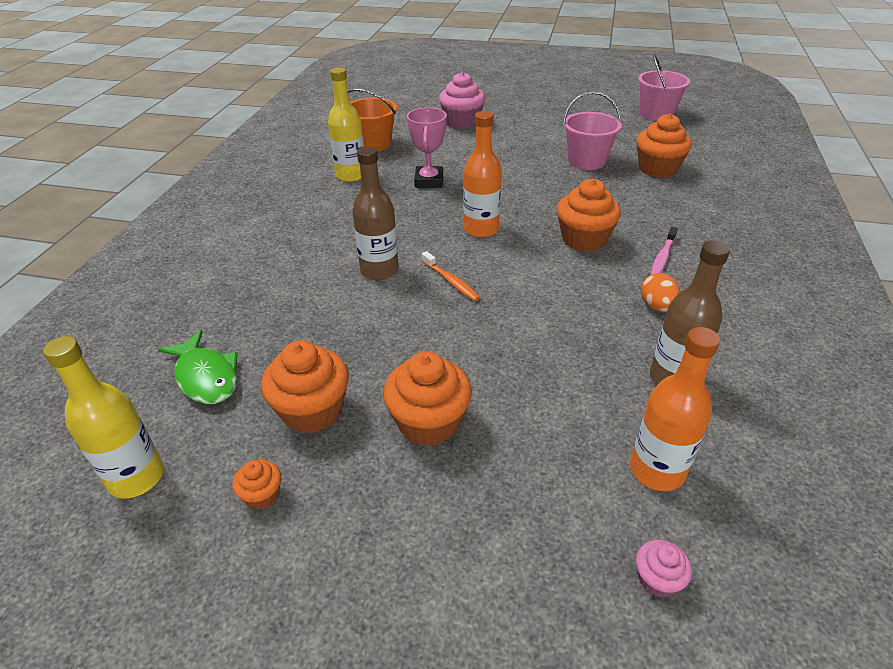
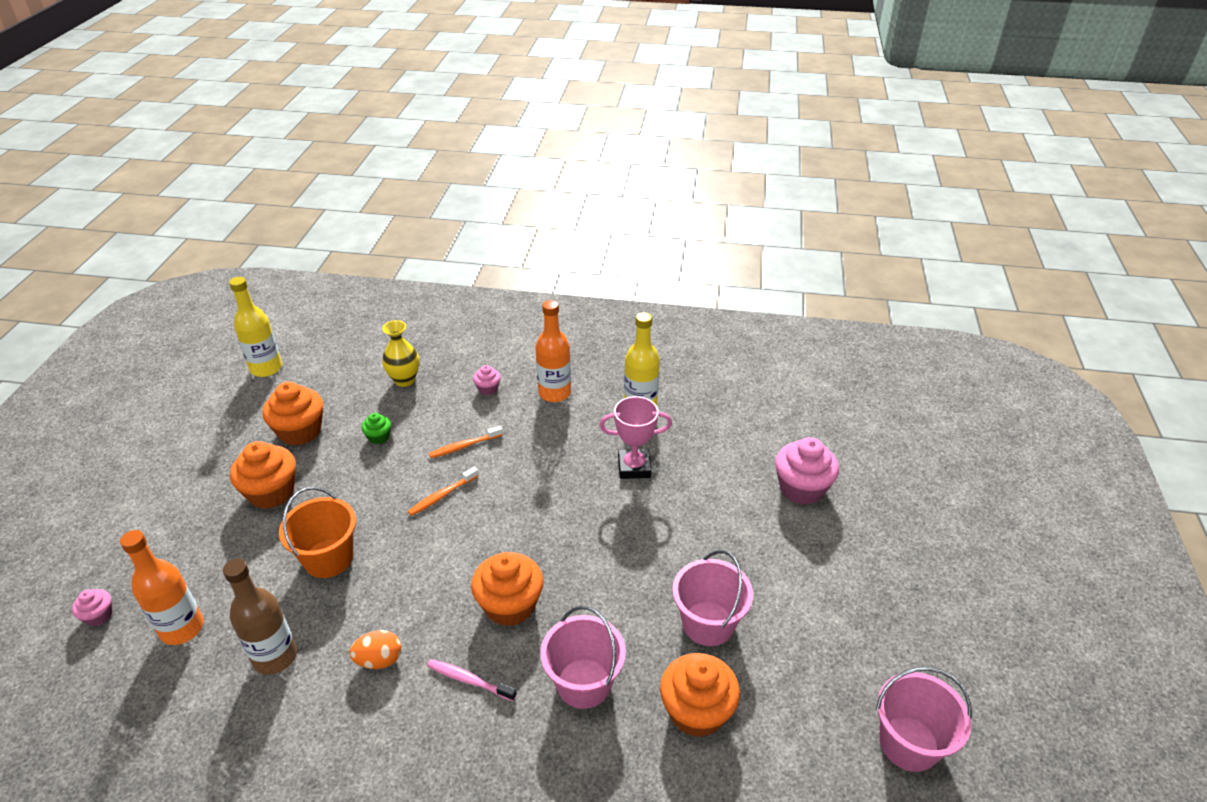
camera: 85 degrees right, 0 degrees up
(206, 377) = (346, 375): green fish -> none
(243, 321) = (404, 380): none -> yellow vase
(262, 495) = (235, 421): orange cupcake -> none
(289, 258) = (488, 389): none -> pink cupcake
(346, 334) = (379, 437): none -> green cupcake
(373, 144) = (718, 414): orange bucket -> orange bucket (328, 558)
(379, 270) = (464, 446): brown bottle -> orange toothbrush
(481, 229) = (532, 515): orange bottle -> orange bottle (554, 393)
(649, 207) = (584, 683): none -> pink bucket

